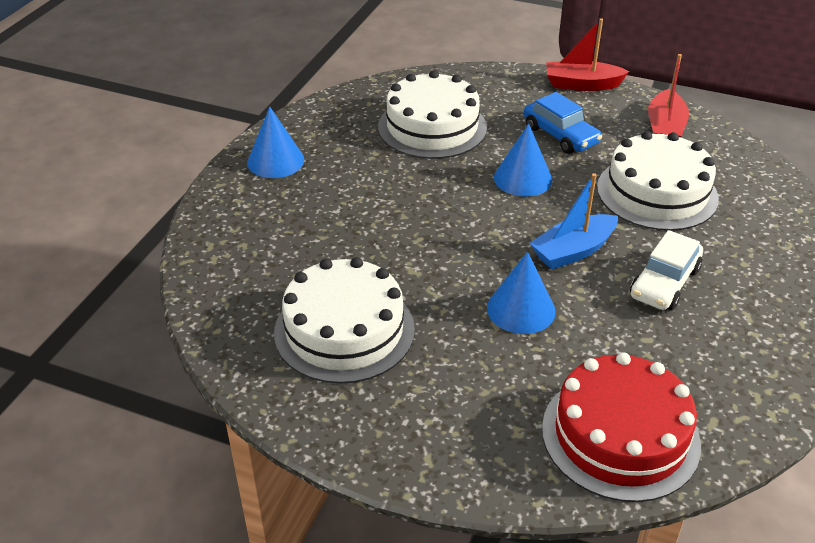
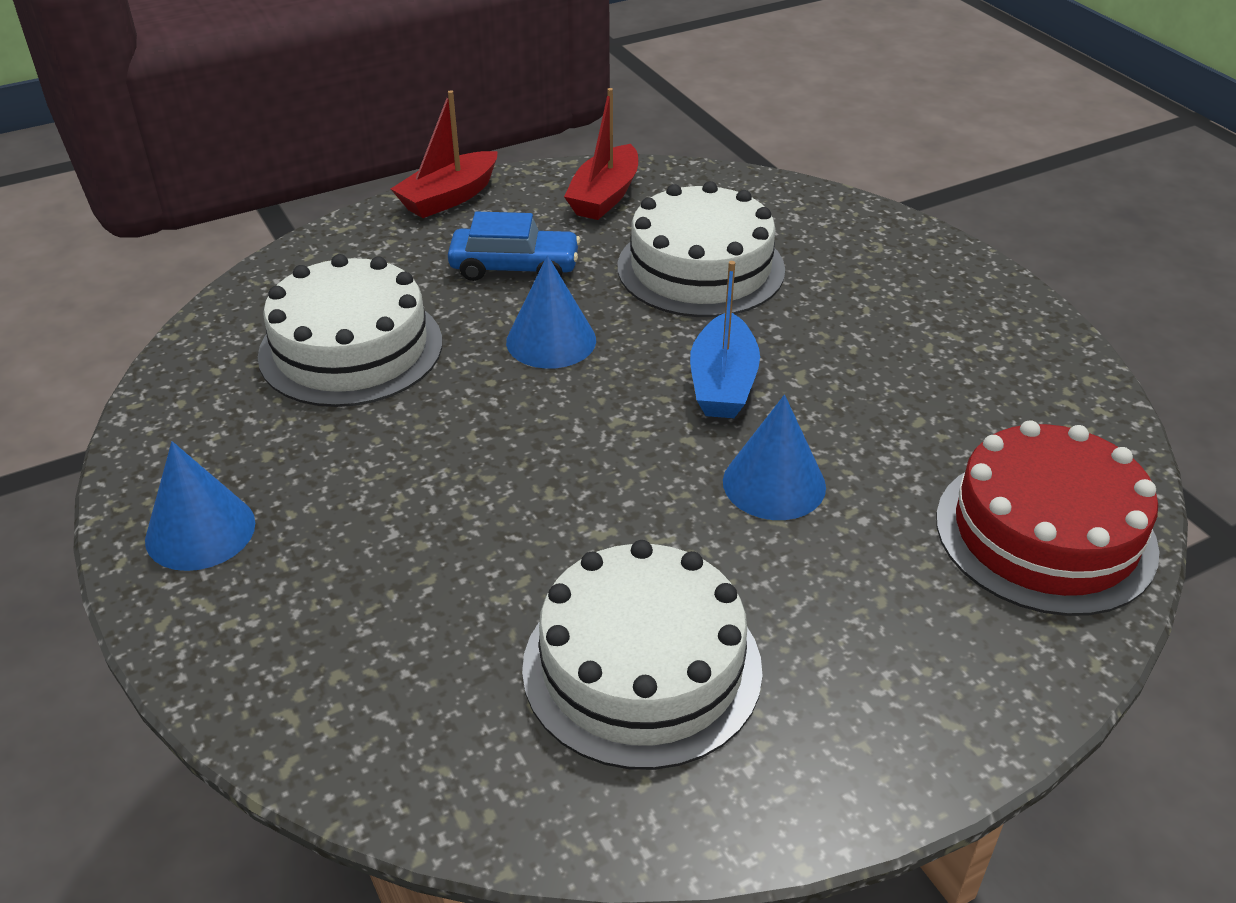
camera: 50 degrees left, 0 degrees up
(664, 283) = (846, 354): white car -> none
(665, 128) = (604, 196): red boat -> red boat turned 60 degrees clockwise

